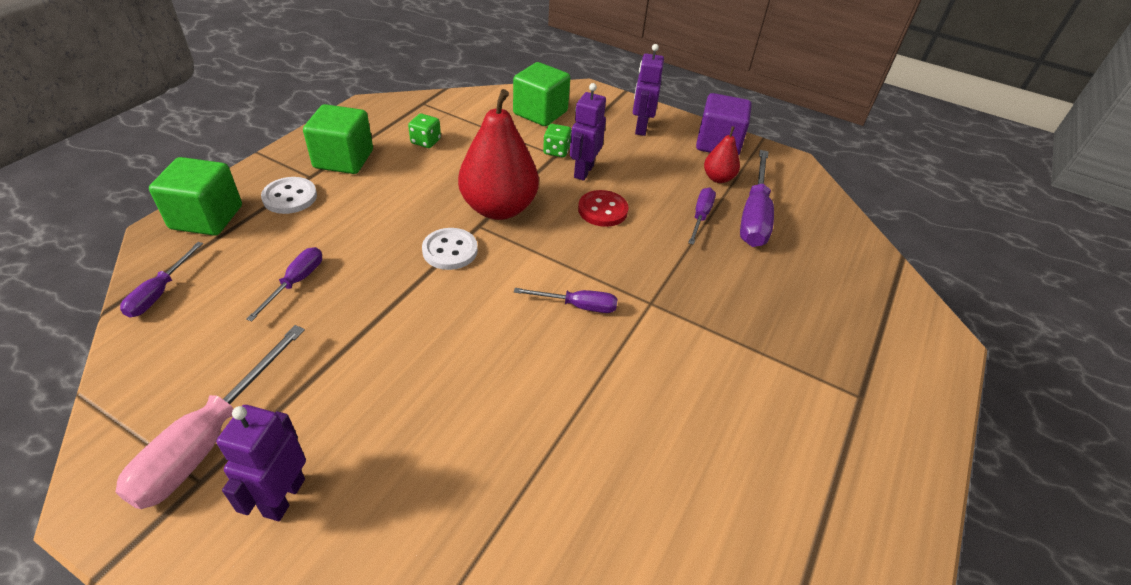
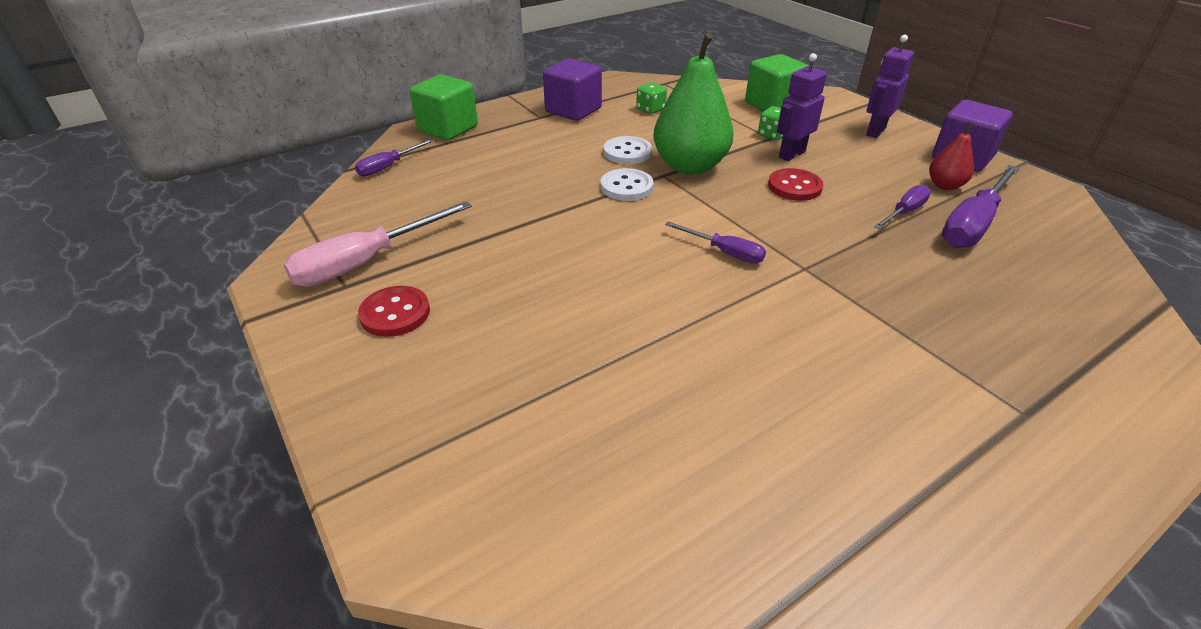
camera: 30 degrees right, 5 degrees down
(284, 497) = (395, 313): purple robot -> red button
(290, 197) = (516, 127): white button -> white button (627, 152)
(296, 282) = (488, 181): purple screwdriver -> none
(343, 159) = (573, 110): green cube -> purple cube
(499, 208) = (690, 166): red pear -> green pear

